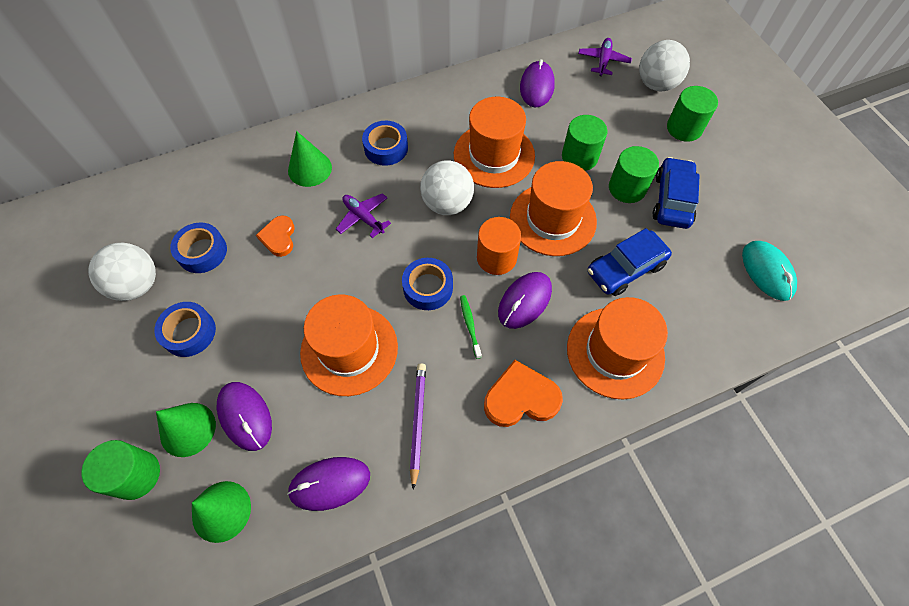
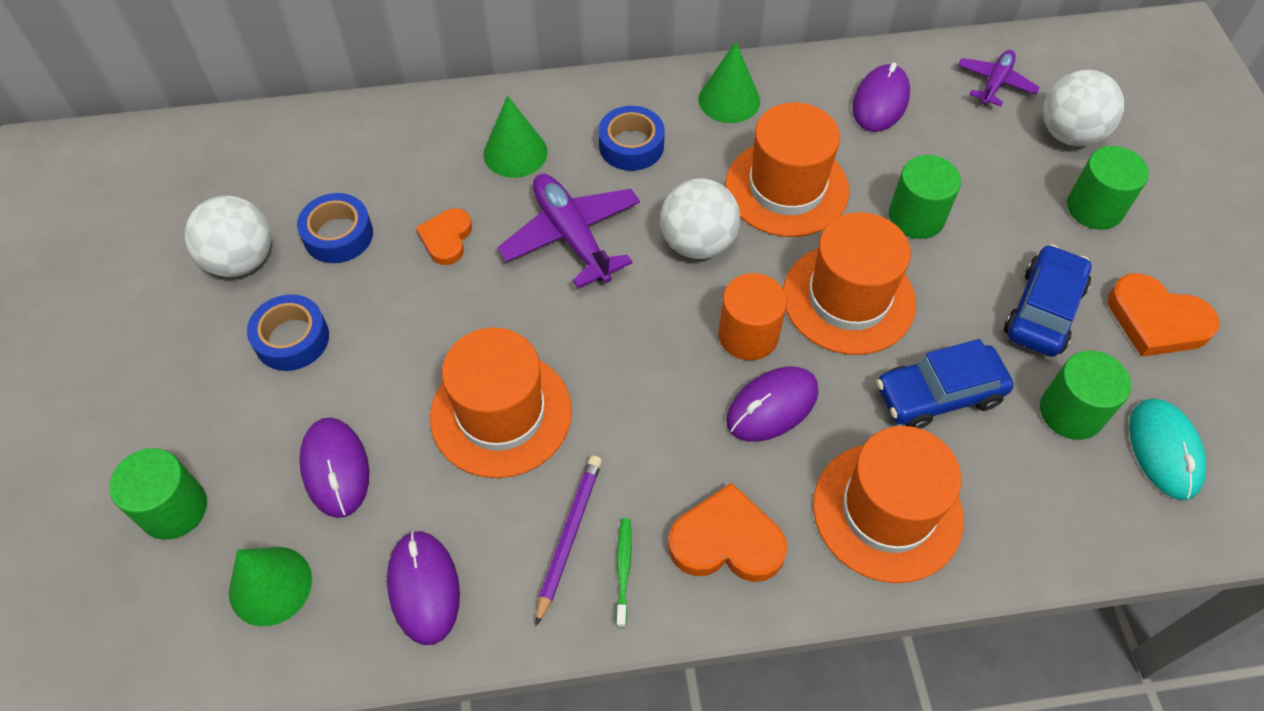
camera: 15 degrees right, 5 degrees down
(188, 429) = (255, 466): green cone -> green cone (729, 100)
(330, 483) = (424, 588): purple mouse -> purple mouse turned 75 degrees clockwise
(363, 217) = (572, 236): purple plane -> purple plane, size x1.66
(428, 287) = (636, 354): blue tape -> none
(470, 325) = (681, 421): green toothbrush -> green toothbrush (623, 570)
(627, 188) = (976, 278): green cylinder -> green cylinder (1071, 412)
(739, 191) = (1156, 320): none -> orange heart

